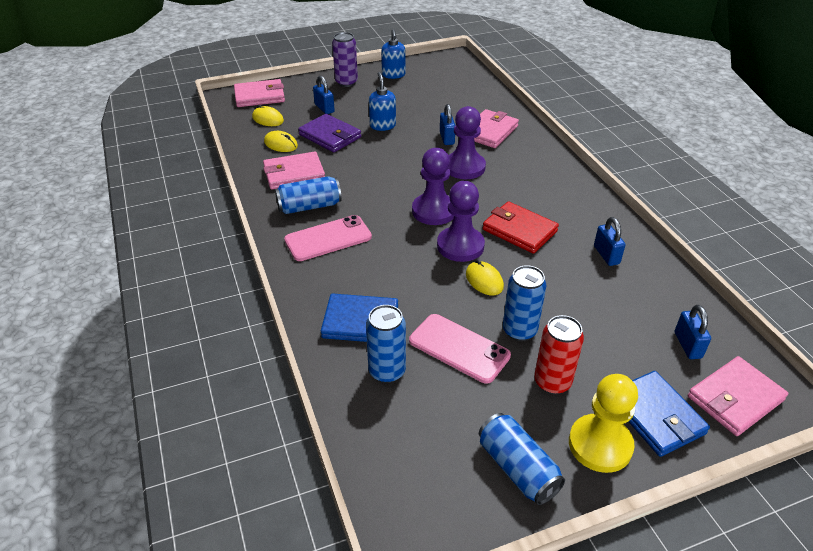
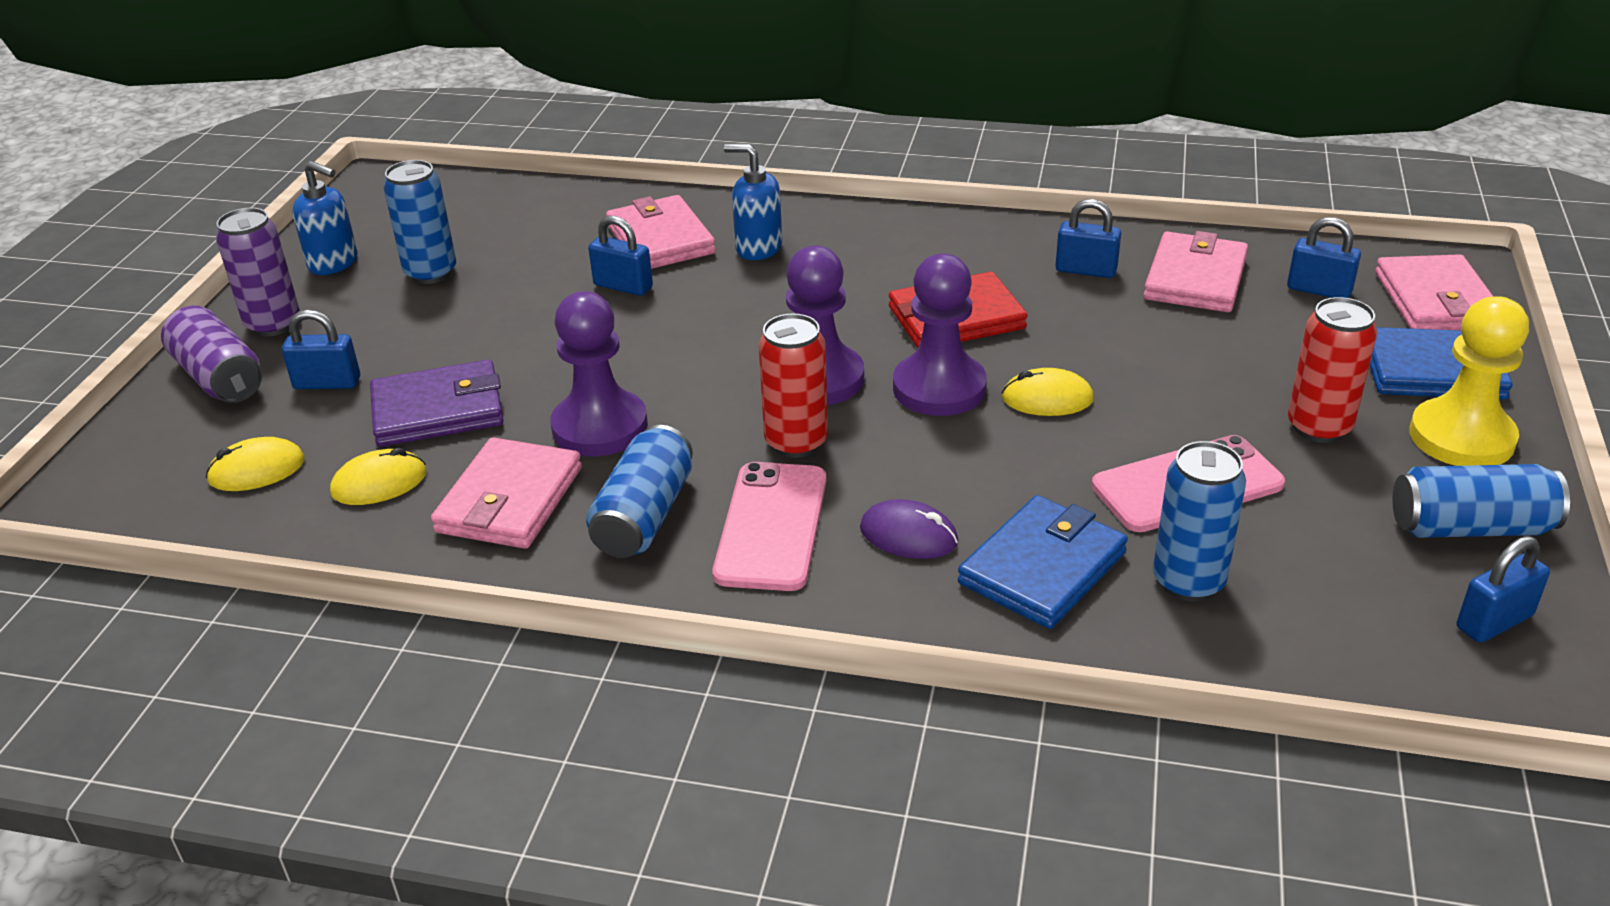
camera: 55 degrees left, 5 degrees down
(259, 96) = (145, 452): pink wallet -> pink wallet (1195, 278)
(308, 88) = (219, 377): none -> purple can
(351, 276) = (908, 535): none -> purple mouse
(382, 126) = (489, 337): blue soap dispenser -> blue soap dispenser (758, 248)
(386, 223) = (796, 442): none -> red can
(443, 497) = (1494, 622): none -> blue padlock
(464, 167) = (731, 302): purple pawn -> purple pawn (600, 427)
(519, 330) = (1189, 412): blue can -> blue can (431, 273)

